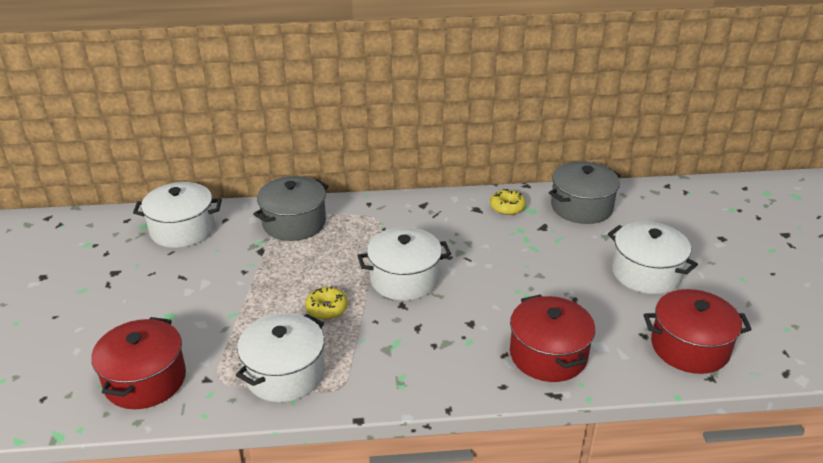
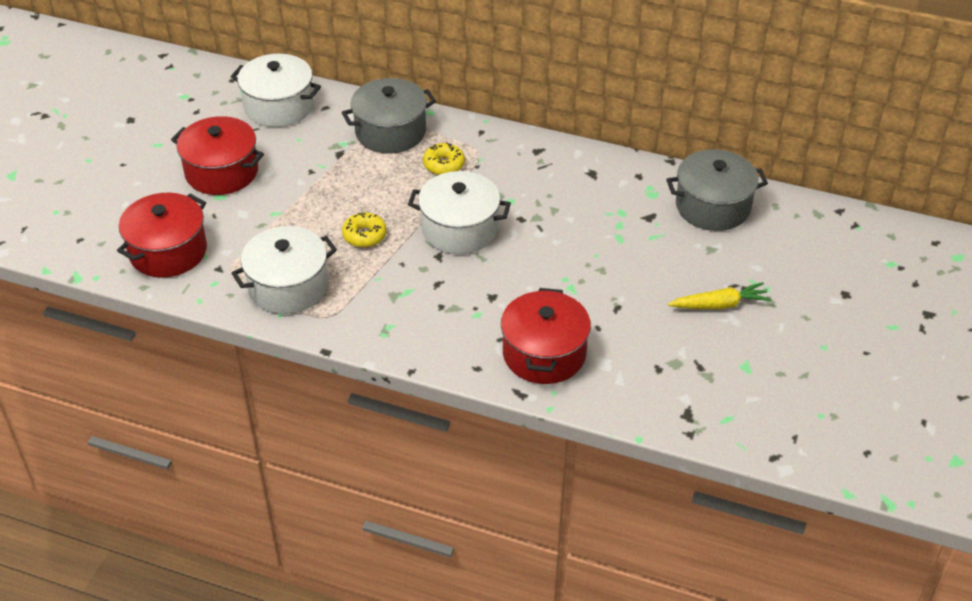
camera: 25 degrees right, 10 degrees up
(507, 207) = (627, 181): yellow donut -> yellow donut (444, 165)
(646, 273) = (719, 305): white pot -> yellow carrot
(689, 347) = (696, 396): red pot -> red pot (222, 172)

